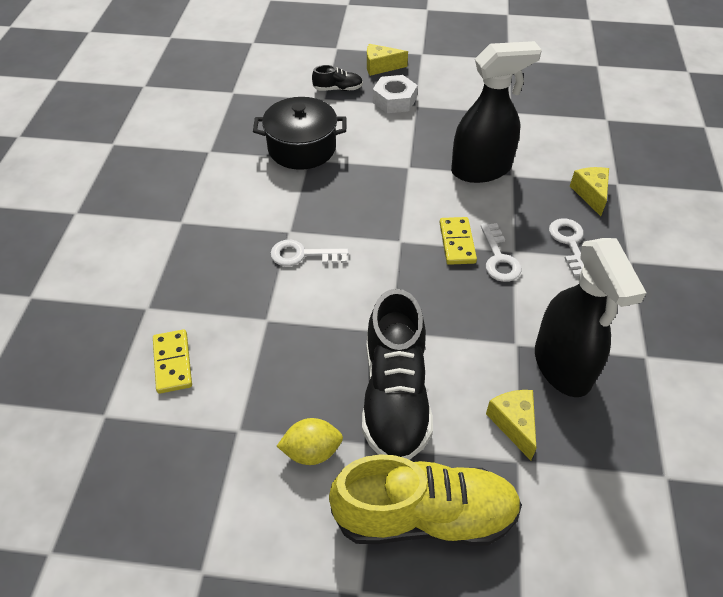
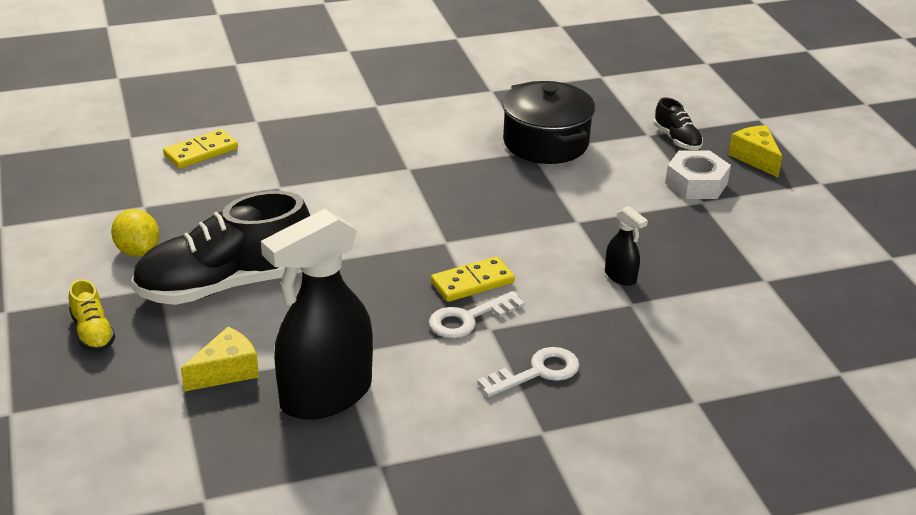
camera: 65 degrees right, 15 degrees down
(302, 255) = (380, 185): white key -> none
(425, 516) = (92, 333): yellow shoe -> yellow shoe, size x0.45
(481, 169) = (620, 277): black spray bottle -> black spray bottle, size x0.42
(590, 194) = (651, 378): yellow cheese -> none

